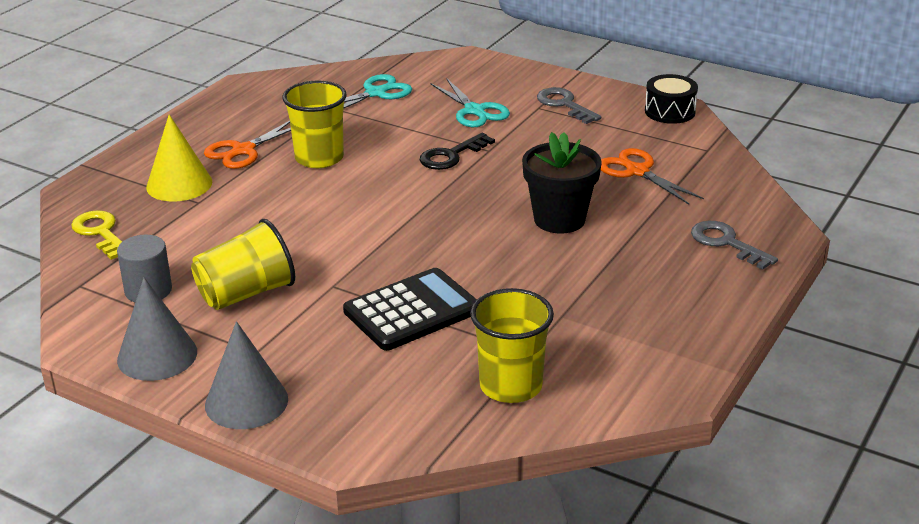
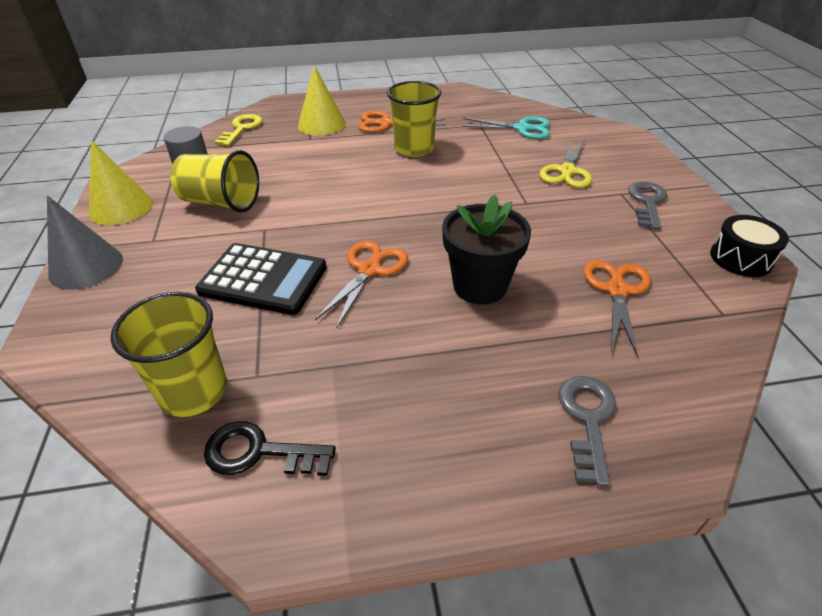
camera: 50 degrees right, 10 degrees up
(157, 355) = (121, 207): grey cone -> yellow cone
(451, 156) = (493, 192): black key -> black key (259, 452)
(472, 257) = (369, 270): none -> orange scissors
(474, 111) = (567, 171): turquoise scissors -> yellow scissors

